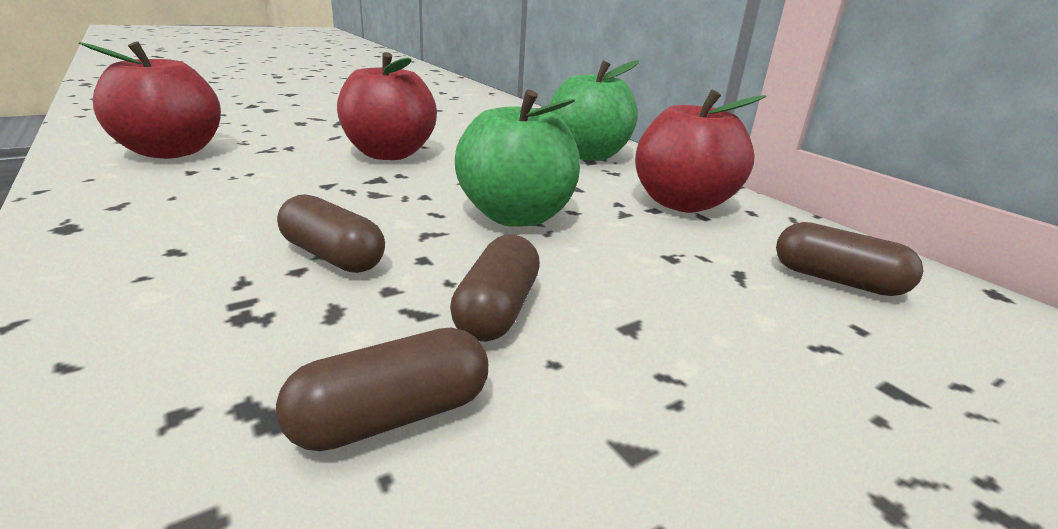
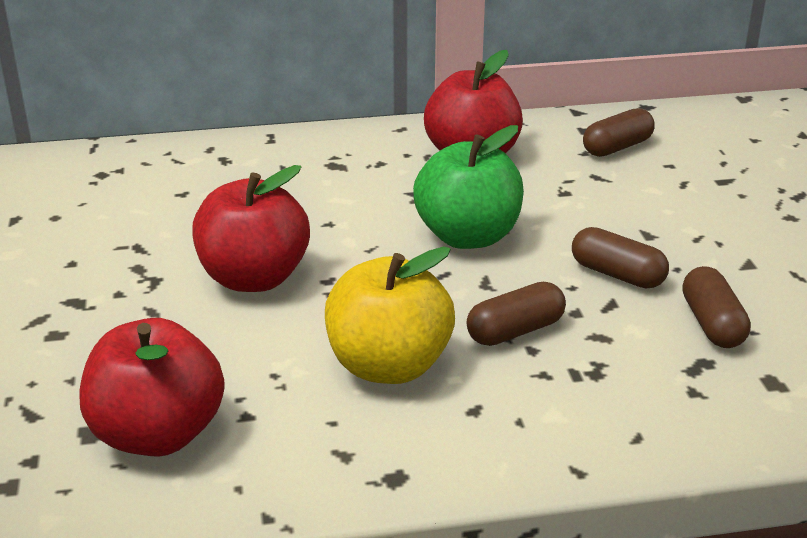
camera: 65 degrees left, 5 degrees up
(259, 206) = (389, 366): none -> yellow apple
(588, 155) = (322, 161): green apple -> none

